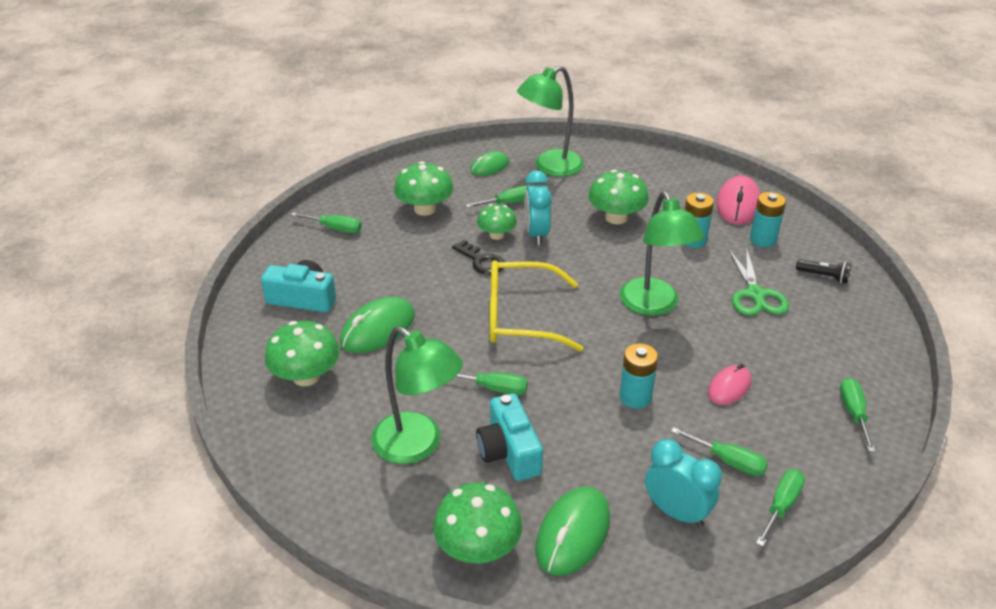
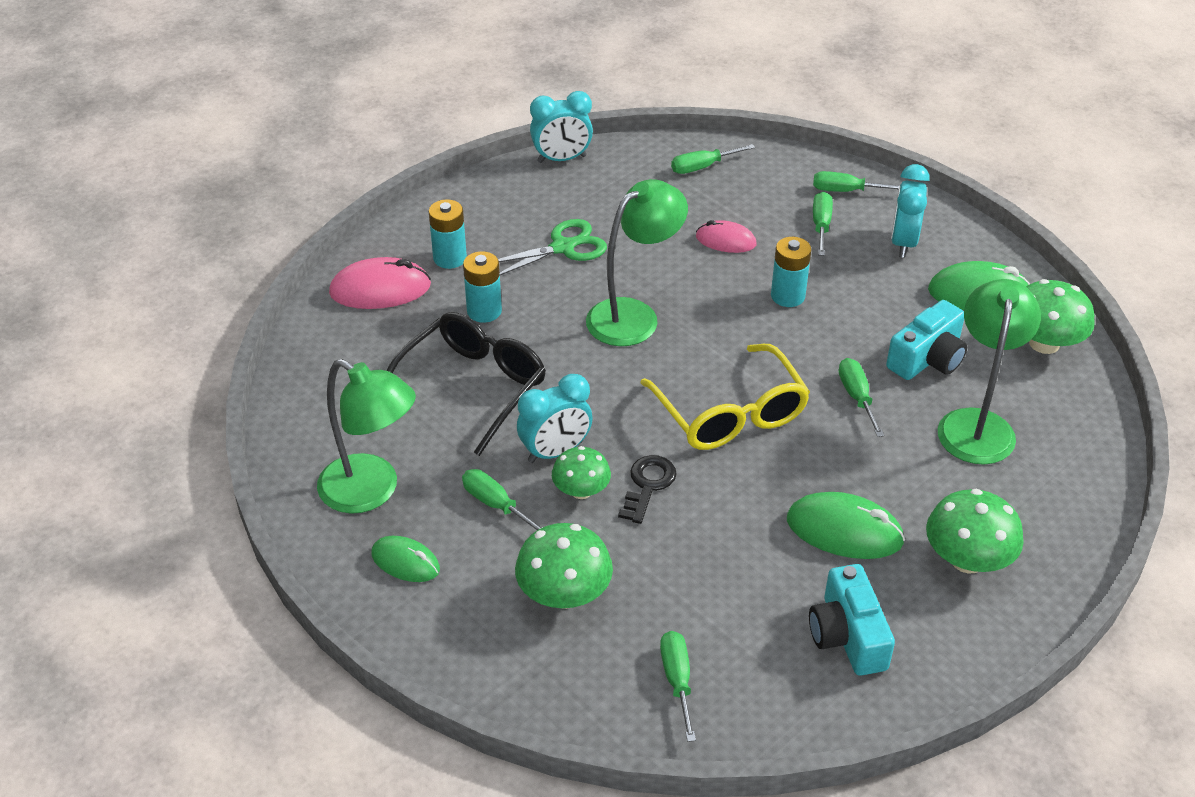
camera: 115 degrees left, 5 degrees up
(616, 218) = (472, 388): green mushroom -> black glasses
(824, 276) = (497, 206): black flashlight -> none
(887, 328) = (562, 159): none -> turquoise clock

